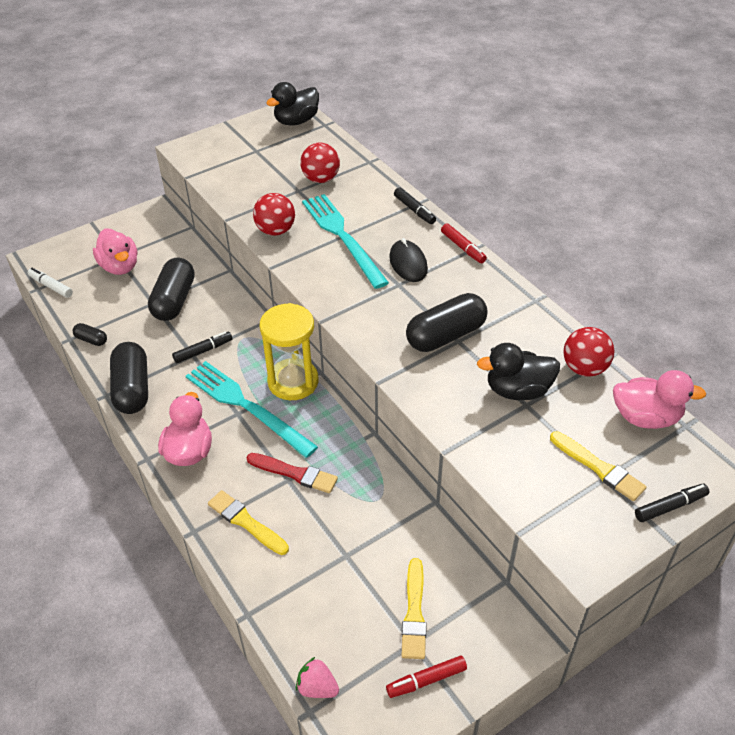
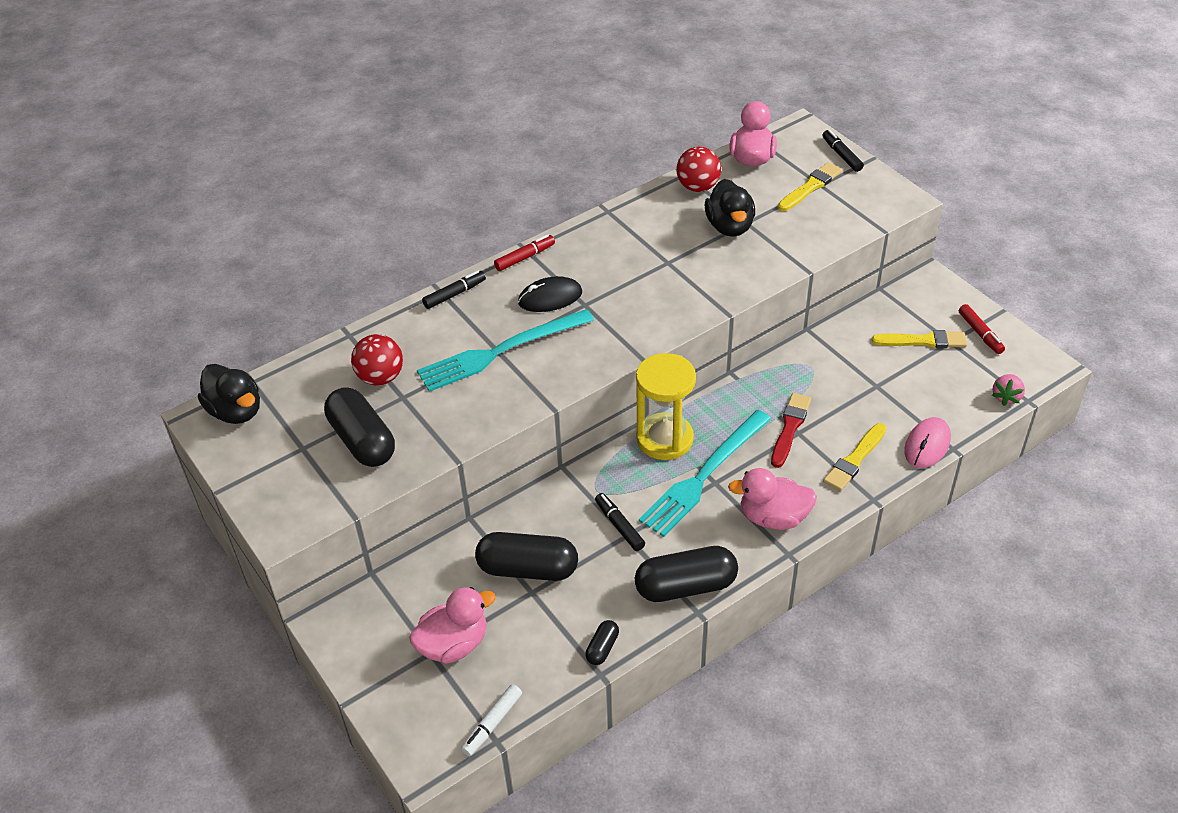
camera: 90 degrees left, 0 degrees up
(255, 590) = (927, 445): none -> pink mouse
(275, 230) = (484, 411): red ball -> none
(446, 335) = (661, 270): black capsule -> black capsule (362, 440)

